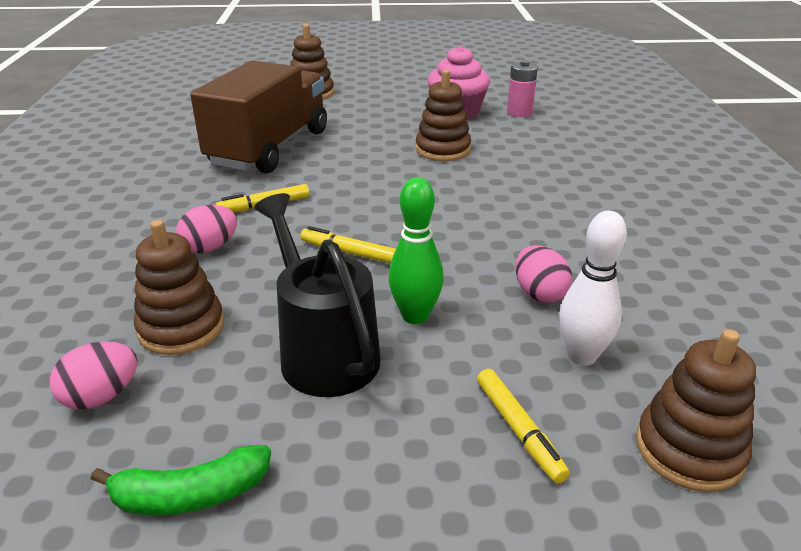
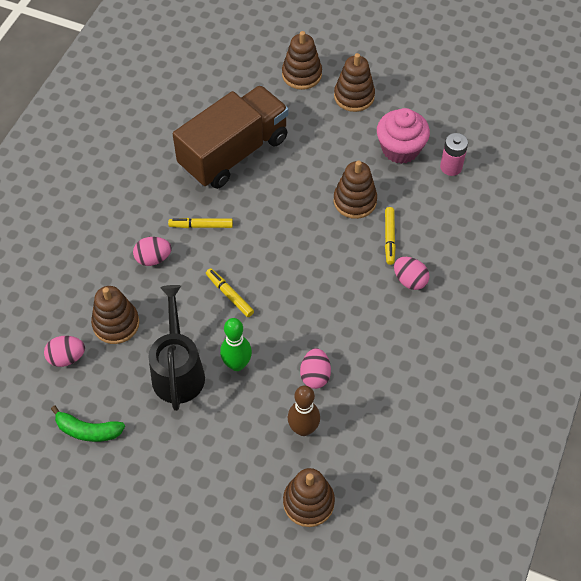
camera: 25 degrees right, 25 degrees up
(378, 95) = (354, 96): none -> brown stacking toy
(518, 430) = (240, 458): yellow marker -> yellow marker (389, 238)
(565, 186) = (409, 280): none -> pink egg
(581, 356) = (303, 429): white bowling pin -> brown bowling pin

